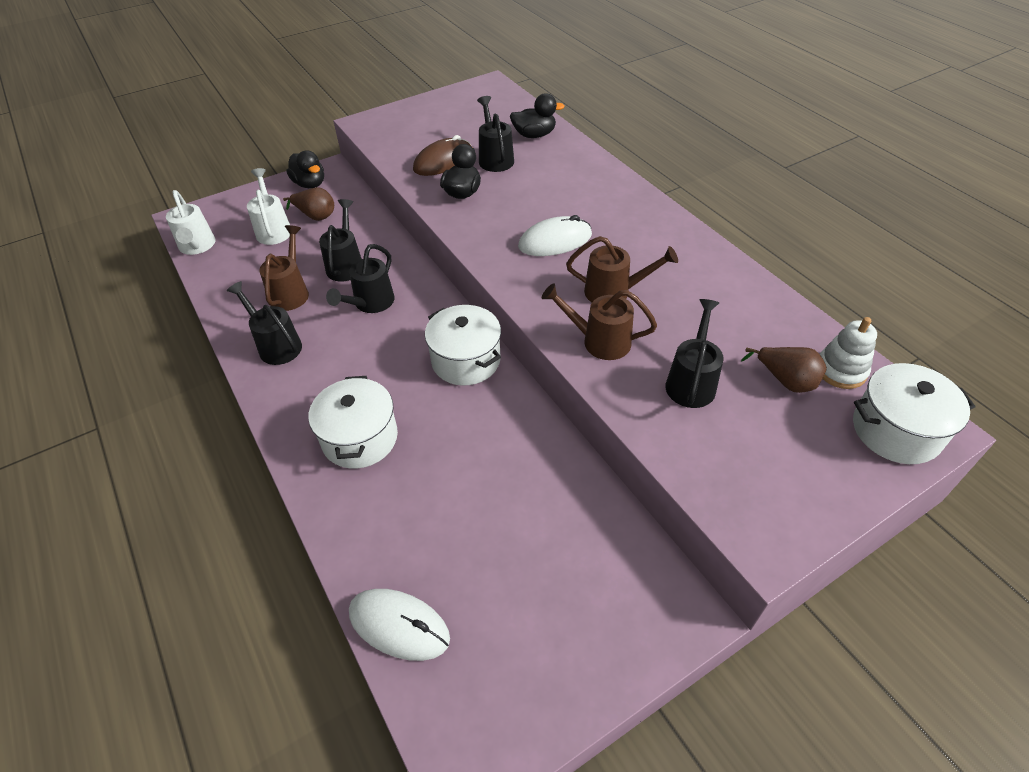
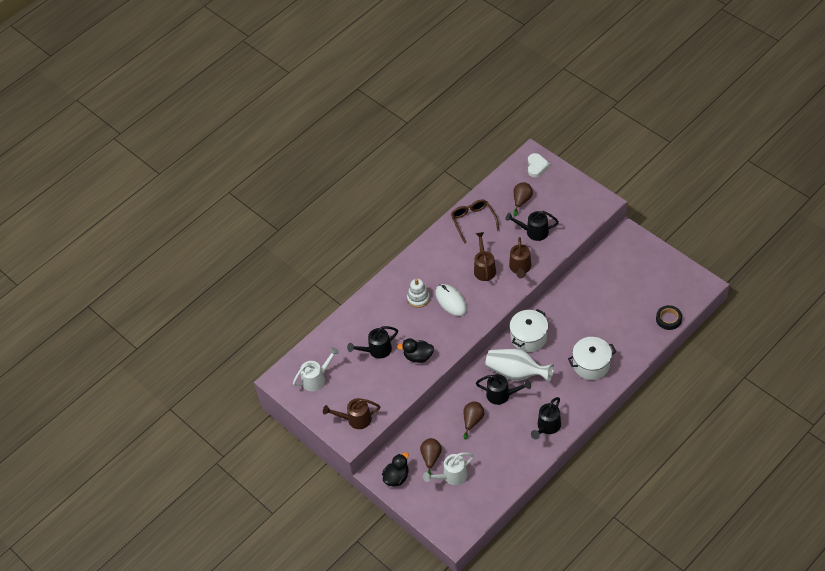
camera: 100 degrees left, 5 degrees up
(197, 247) = (481, 512): white watering can -> white watering can (316, 379)
(291, 292) = (505, 439): brown watering can -> brown watering can (355, 419)
(346, 264) = (472, 420): black watering can -> brown pear
(399, 625) = (668, 319): white mouse -> black tape
(401, 329) = (516, 373): none -> white vase
(443, 161) = (387, 377): brown mouse -> none
(534, 135) = (343, 336): black duck -> none
(736, 298) = (473, 221): none -> brown glasses
(840, 370) = (509, 183): white stacking toy -> white stacking toy (418, 298)
(896, 430) = (537, 166): white pot -> white heart

